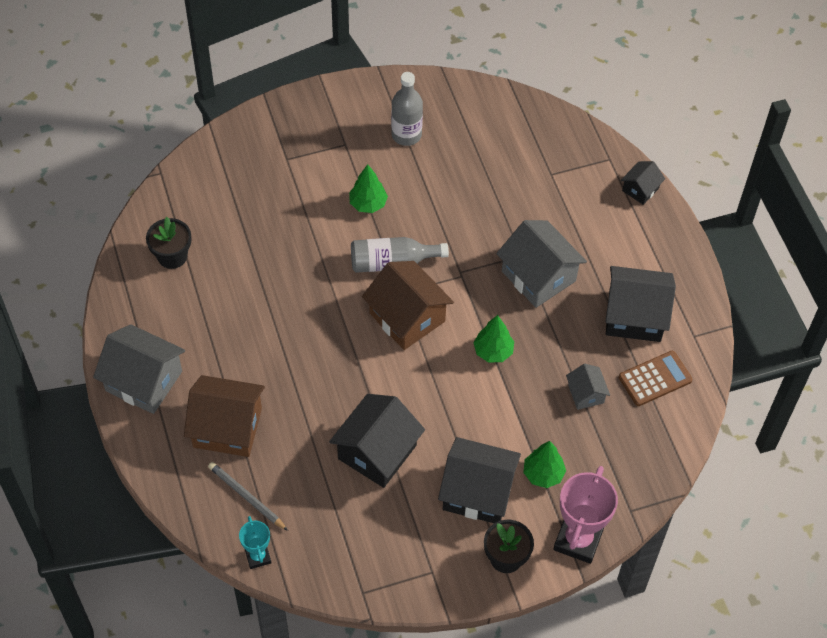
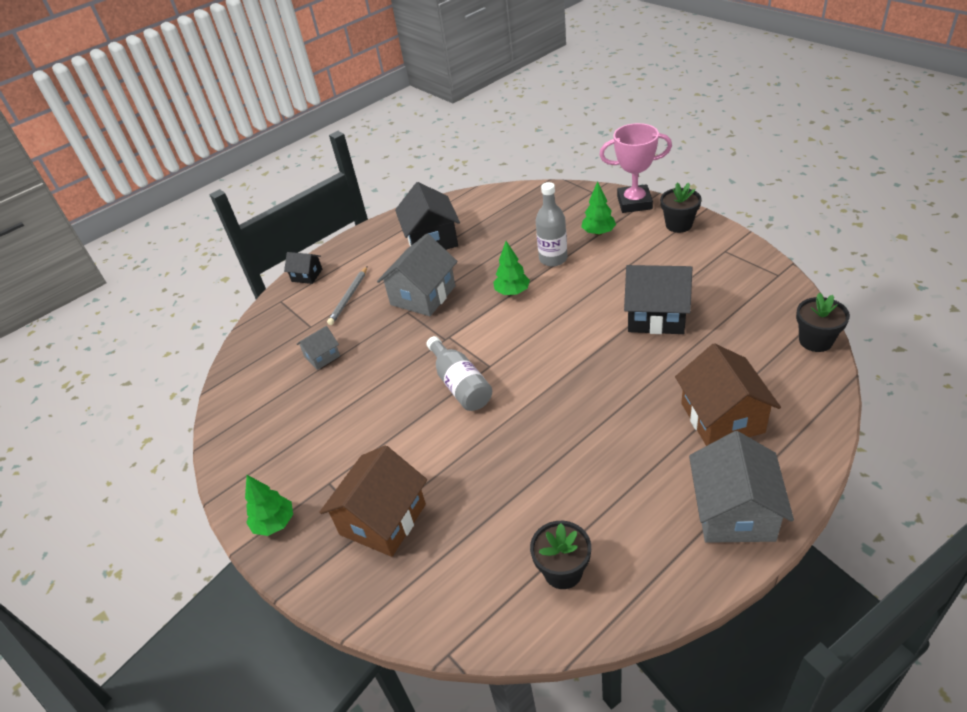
camera: 105 degrees left, 15 degrees down
(247, 497) = (773, 372): grey pencil -> grey pencil (349, 297)
(258, 556) = (815, 341): turquoise trophy -> black flower pot
(368, 204) = (400, 430): green tree -> green tree (274, 523)
(406, 135) = (298, 438): grey bottle -> grey bottle (553, 259)
(407, 317) = (513, 351): brown house -> brown house (383, 519)
(477, 492) = (641, 254): black house -> none
(586, 394) = (516, 238): grey house -> grey house (322, 356)
(655, 379) = (480, 215): brown calculator -> none

